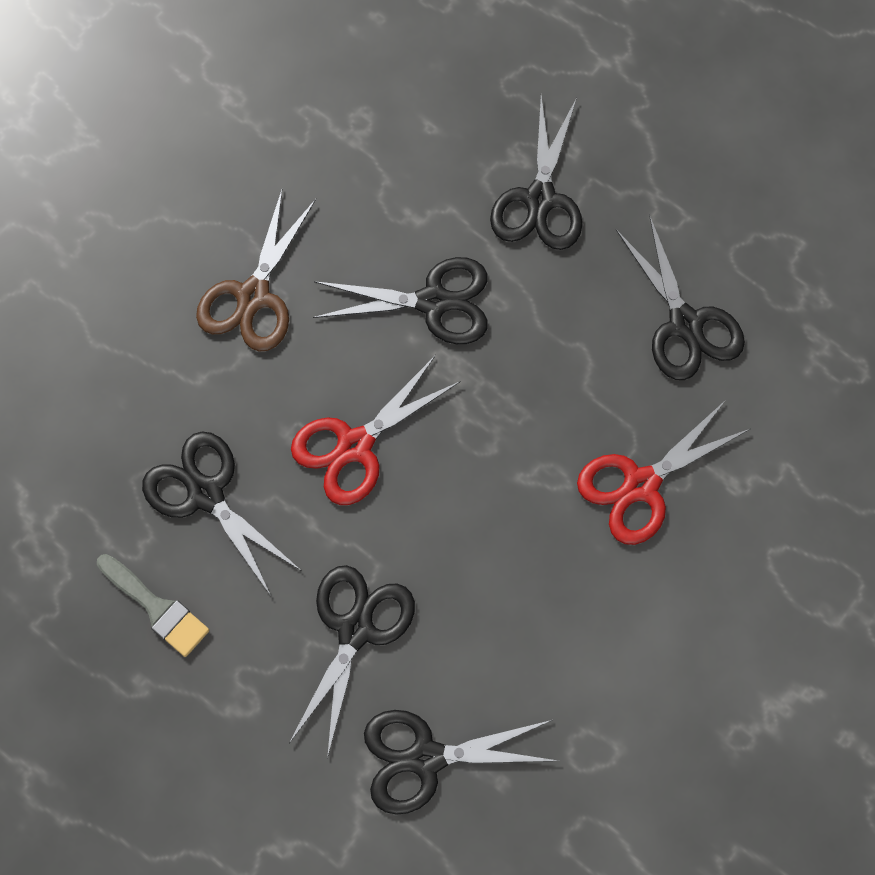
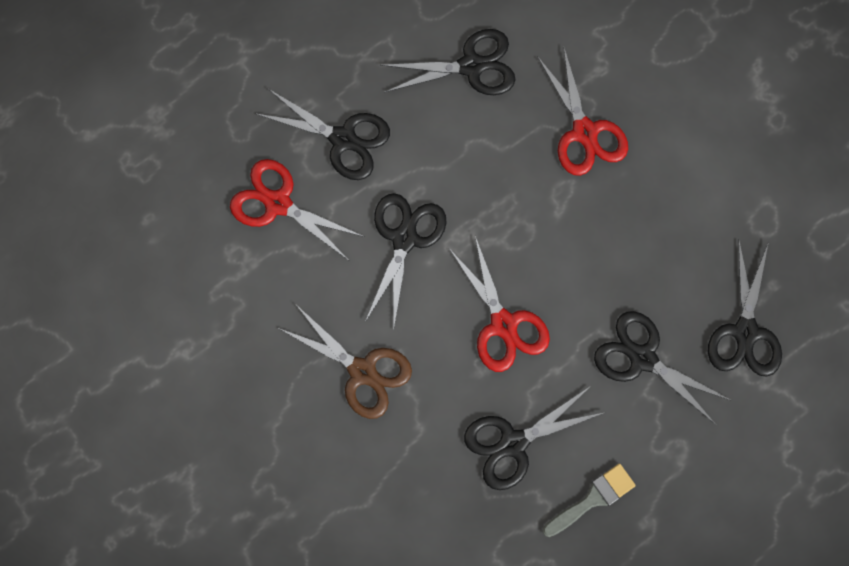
camera: 75 degrees left, 5 degrees up
(436, 148) = (278, 203): none -> red scissors

